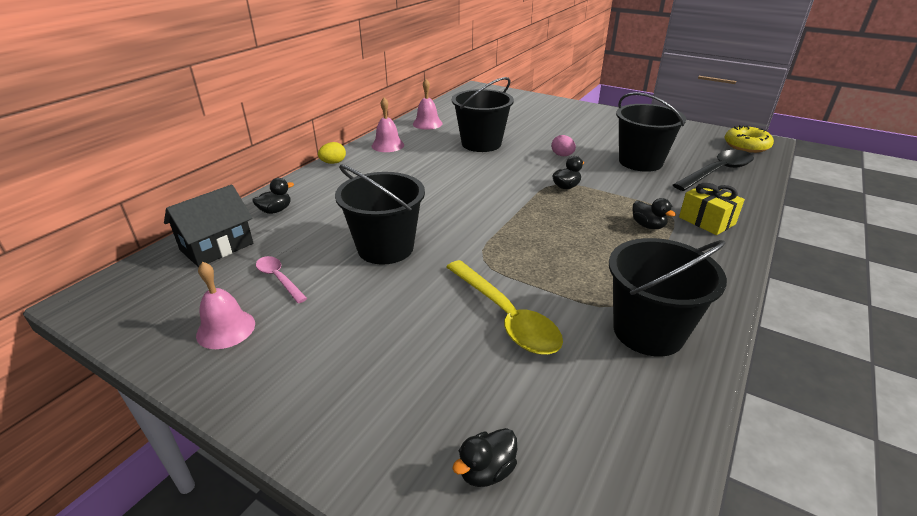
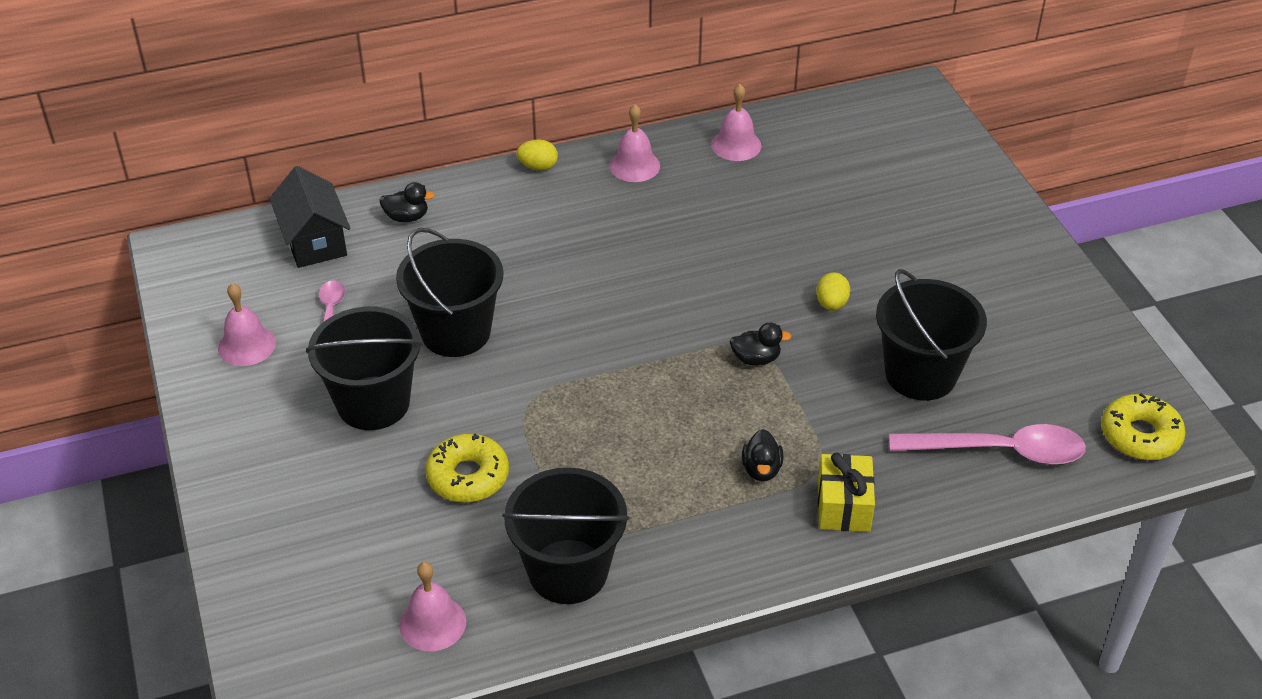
camera: 40 degrees right, 10 degrees up
(217, 247) = (314, 241): black house -> black house turned 75 degrees clockwise
(481, 143) = (755, 224): black bucket -> black bucket (373, 403)
(486, 471) = (302, 580): black duck -> none
(506, 317) = (468, 476): yellow spoon -> yellow donut
(562, 155) = (831, 304): pink egg -> yellow egg
(626, 426) = (432, 623): none -> pink bell
(717, 172) = (1000, 451): black spoon -> pink spoon

